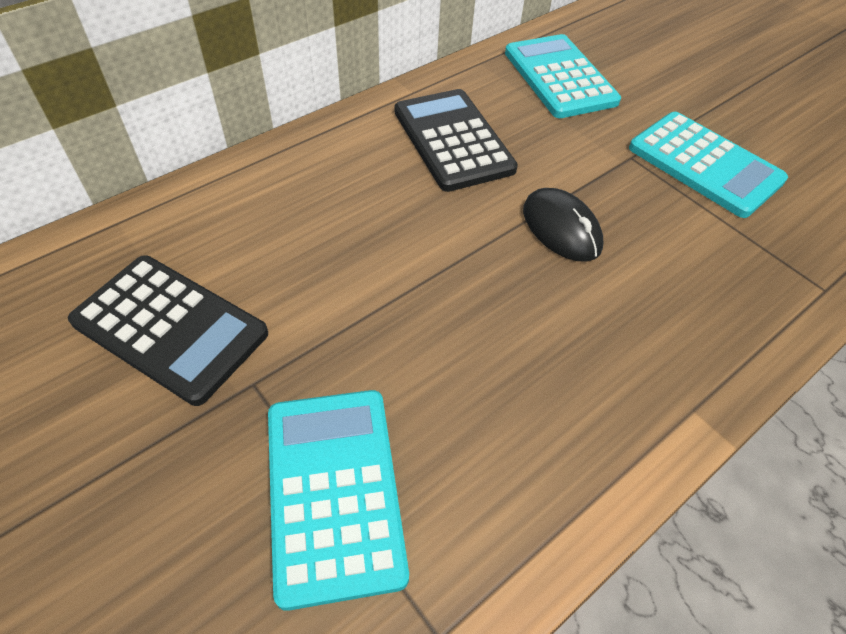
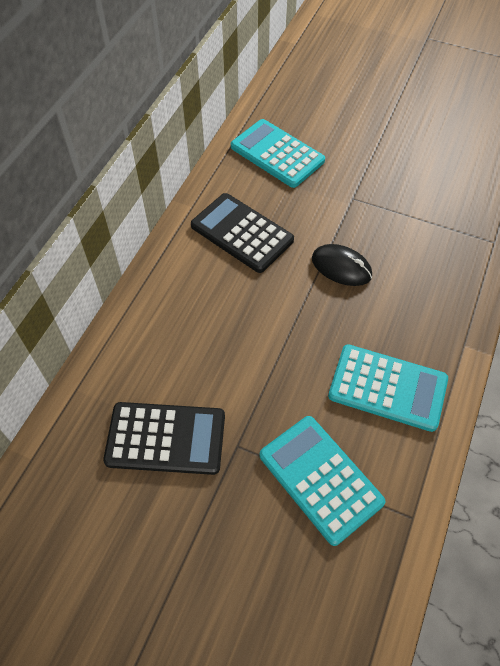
camera: 25 degrees left, 5 degrees up
(705, 164) = (395, 185): turquoise calculator -> turquoise calculator (387, 387)

